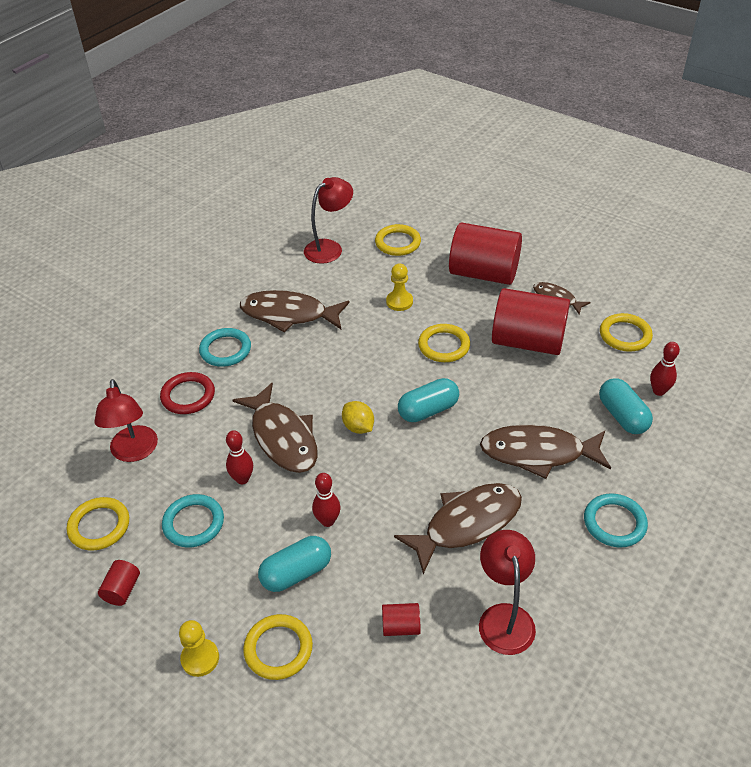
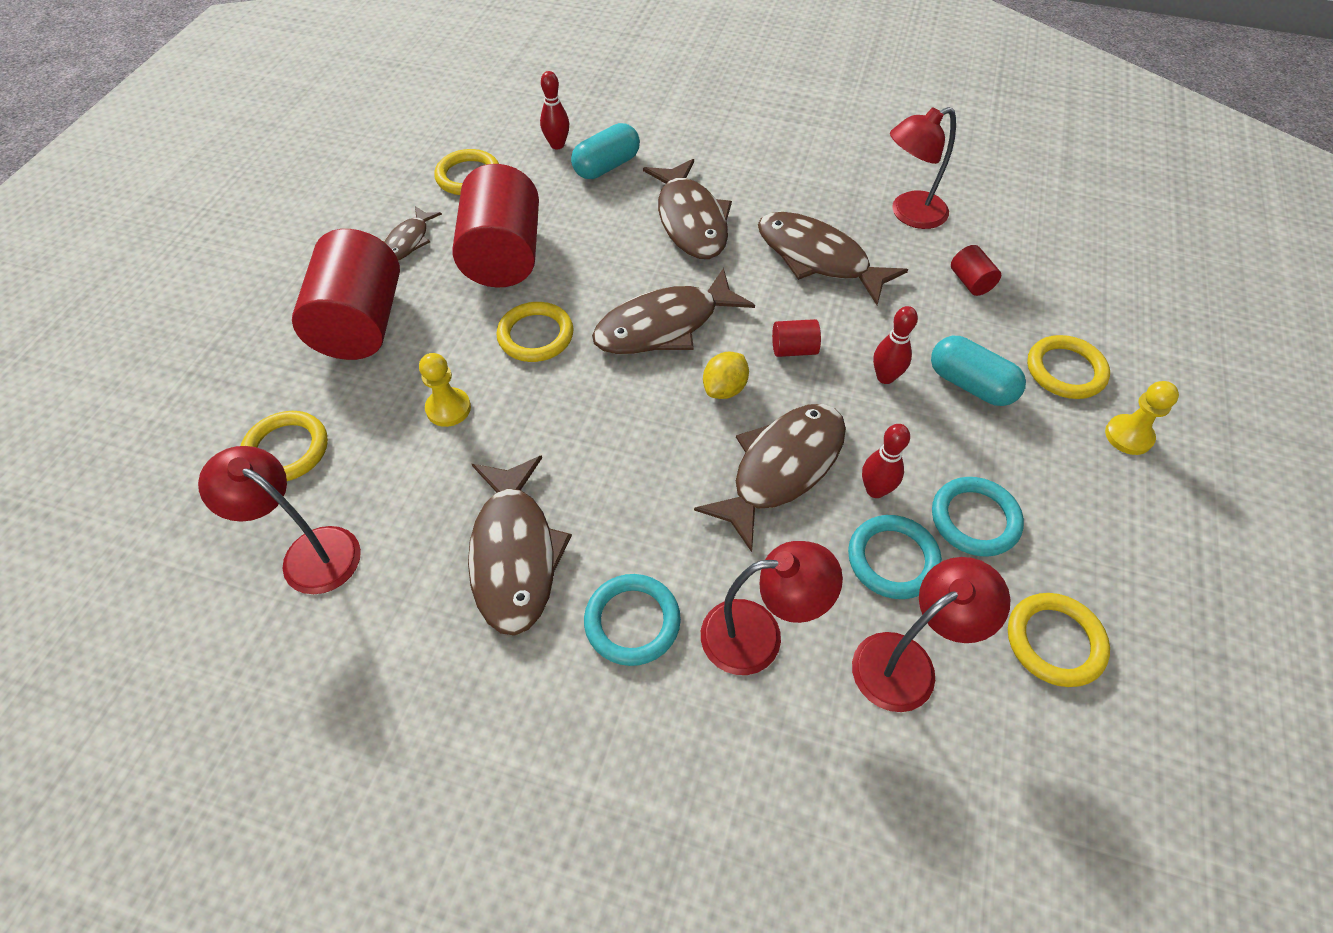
camera: 110 degrees left, 10 degrees up
(122, 590) = (1116, 558): red cylinder -> red cylinder (793, 349)
(188, 396) = (758, 635): red ring -> red lamp
(428, 410) = (664, 325): turquoise capsule -> brown fish
(614, 523) = (756, 158): turquoise ring -> turquoise ring (892, 559)

